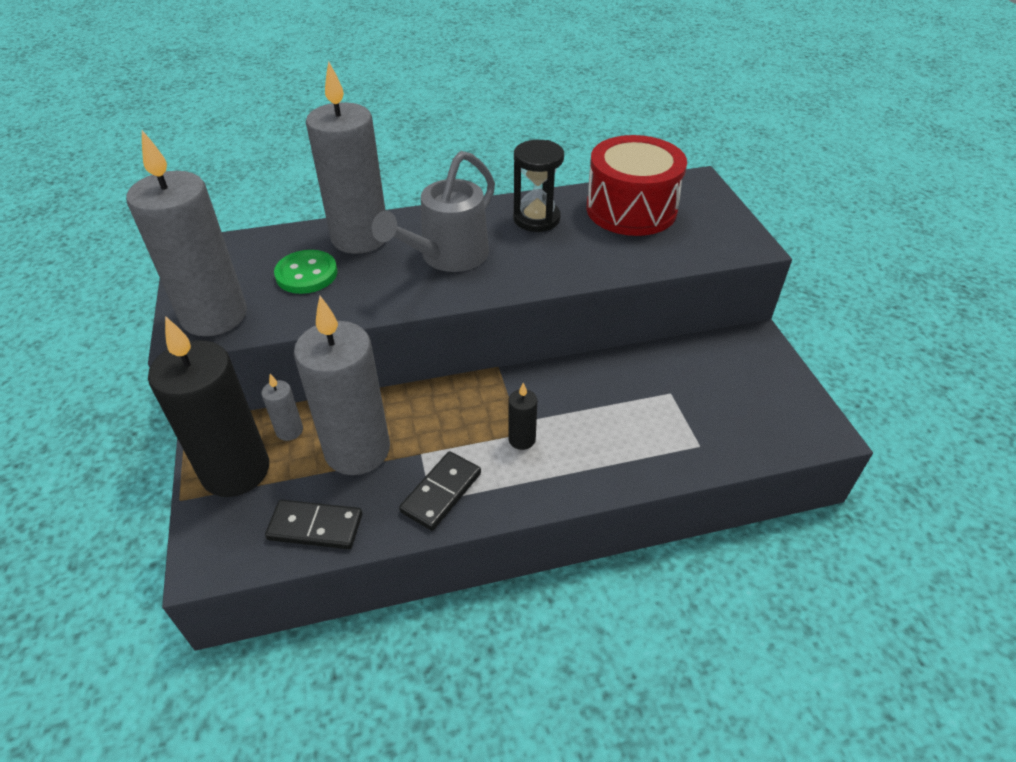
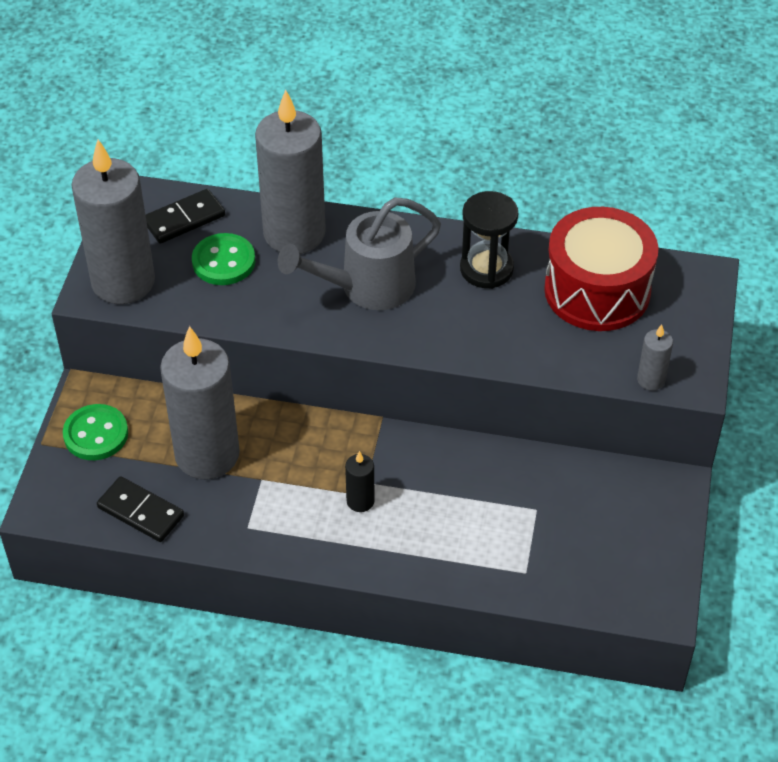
camera: 25 degrees right, 5 degrees up
(236, 470) = (96, 434): black candle -> green button
(289, 430) = (156, 412): grey candle -> grey candle (651, 380)
(441, 492) = (260, 523): black domino -> black domino (184, 219)

